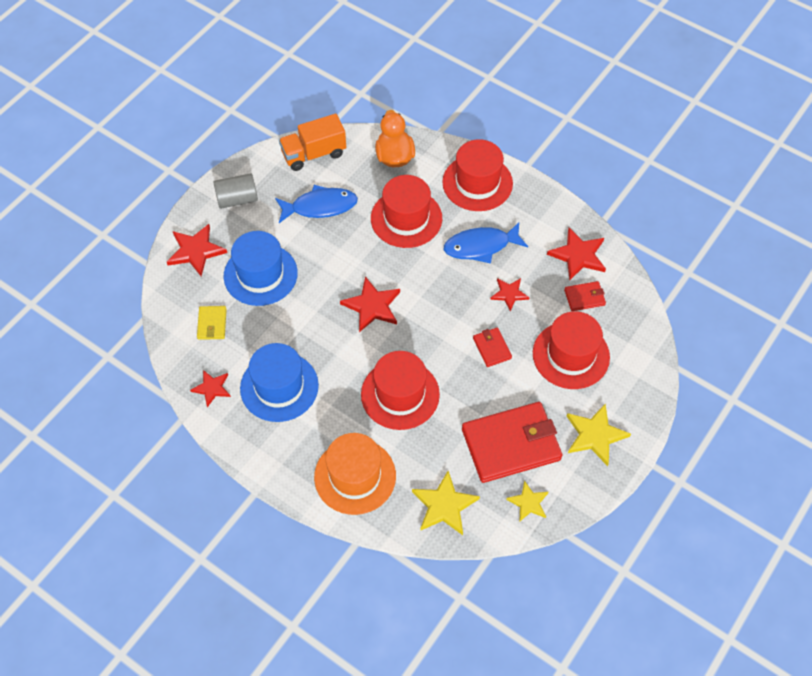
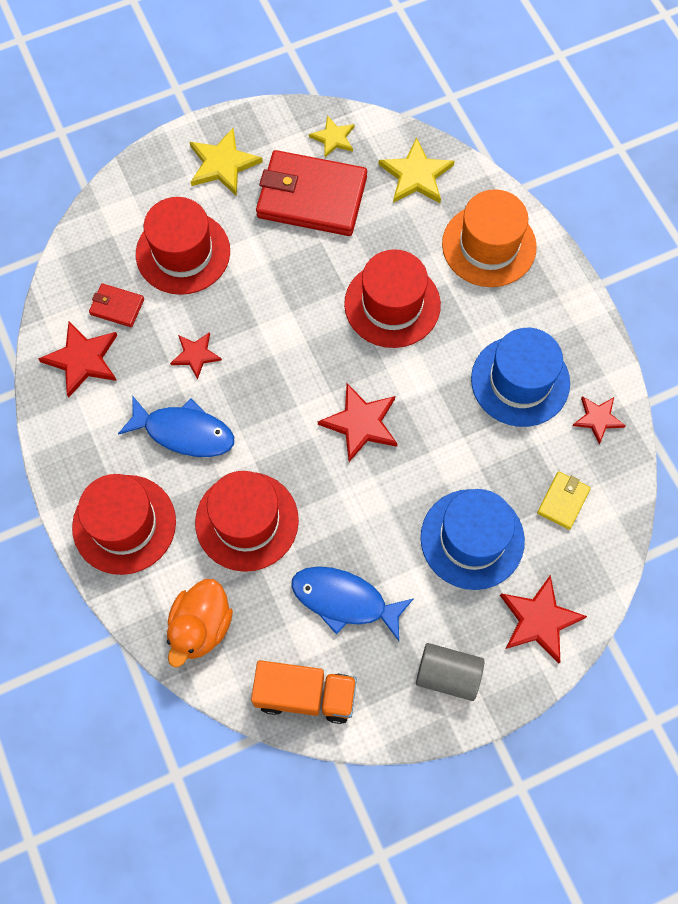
camera: 150 degrees left, 10 degrees up
(492, 348) = (260, 303): red wallet -> none

